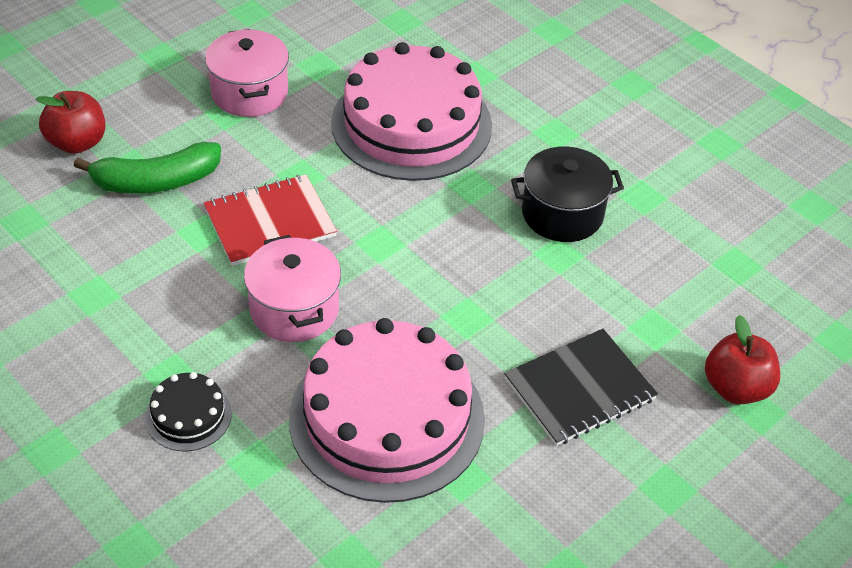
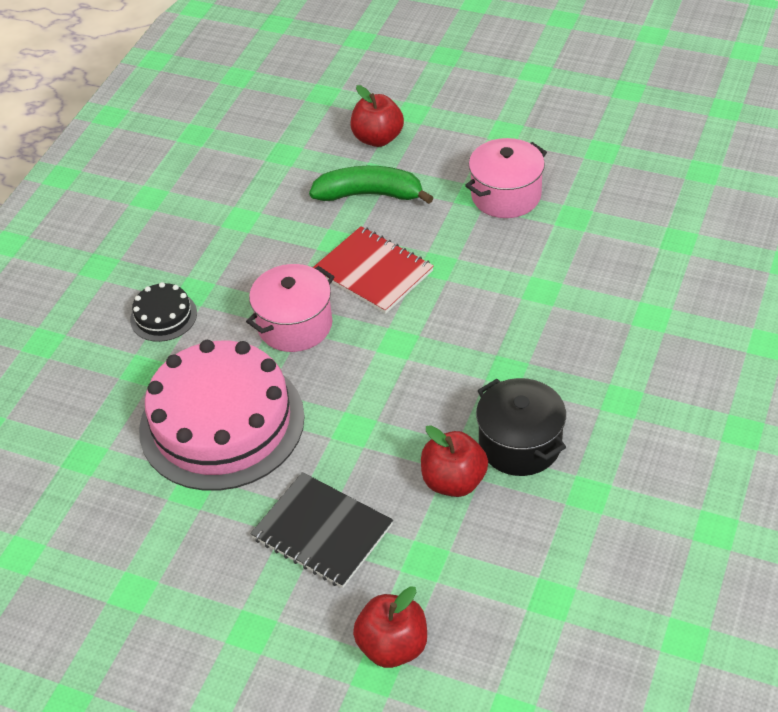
camera: 70 degrees right, 0 degrees up
(156, 181) = (370, 194): green banana -> green banana turned 135 degrees clockwise
(411, 124) = (551, 302): pink cake -> none
(577, 273) = (454, 481): none -> red apple

